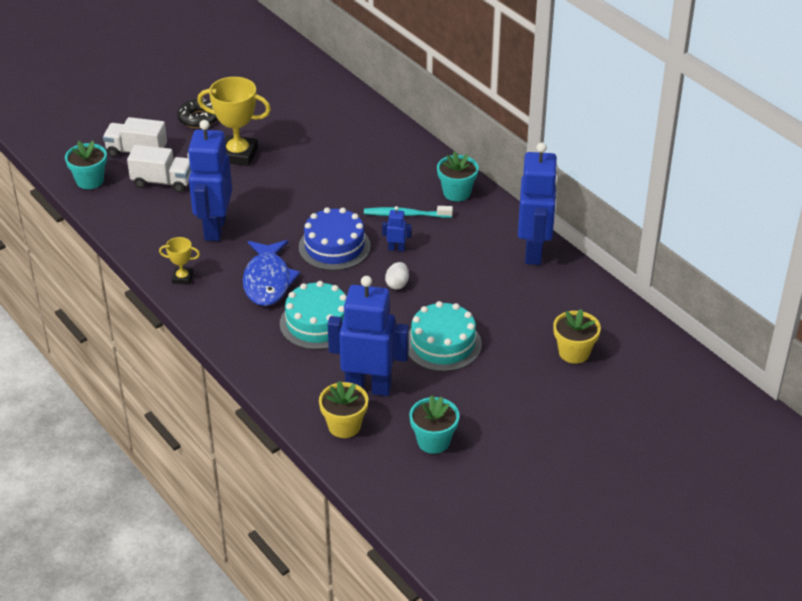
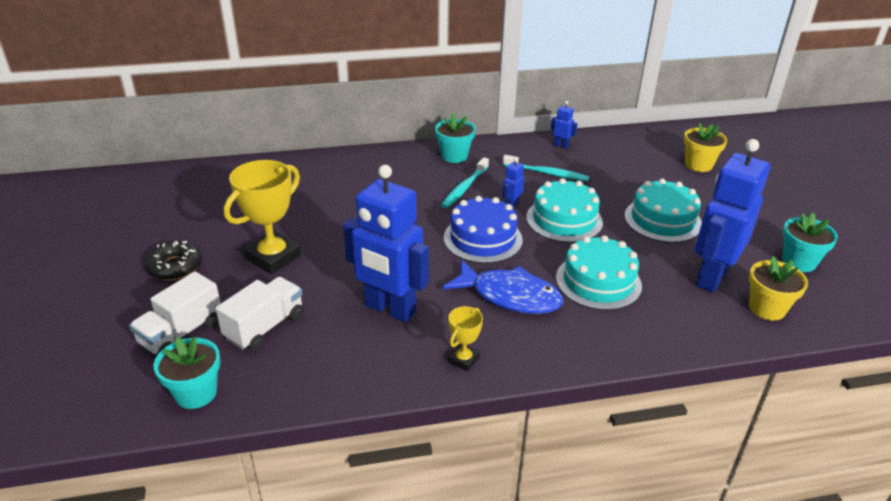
camera: 65 degrees left, 5 degrees down
(397, 284) = (564, 220): white egg -> turquoise cake
(471, 255) = (547, 173): none -> turquoise toothbrush
(534, 252) = (561, 145): blue robot -> blue robot, size x0.41

